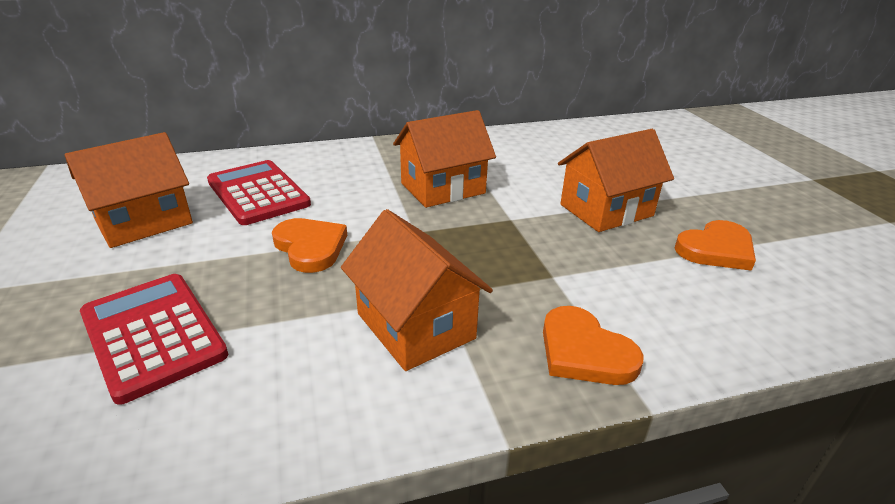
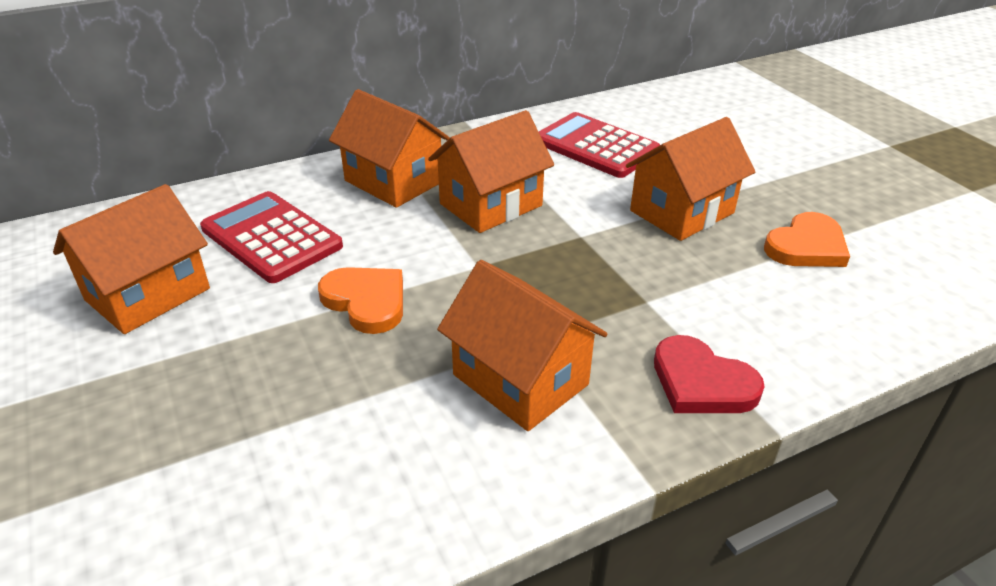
camera: 10 degrees left, 5 degrees up
(153, 334) = (233, 433): red calculator -> red calculator (596, 146)
(371, 164) = (393, 181): none -> orange house
(584, 351) = (701, 382): orange heart -> red heart

